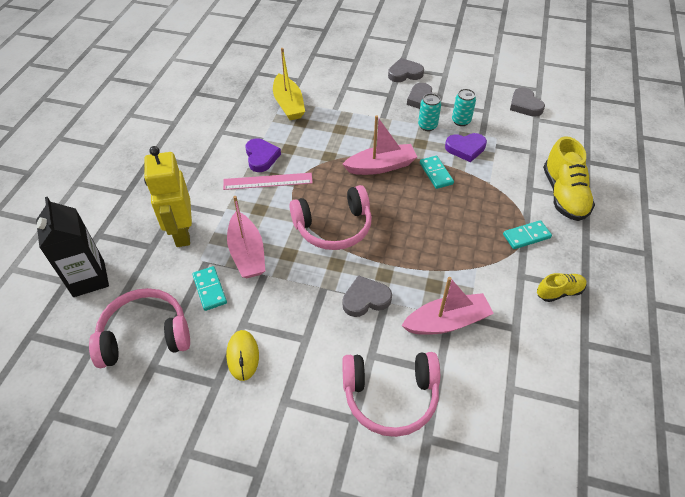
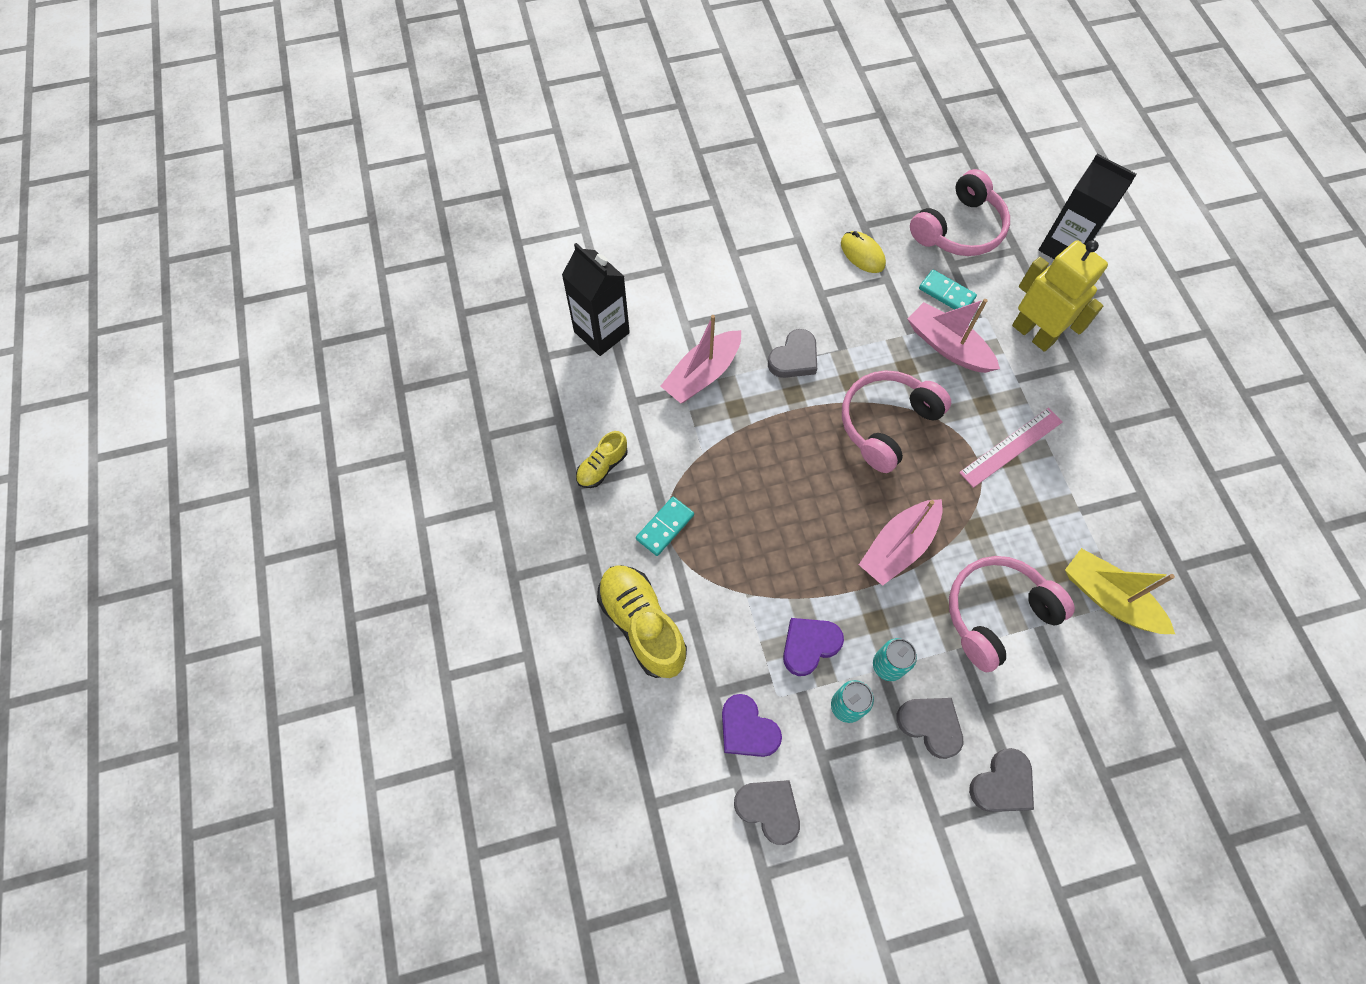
camera: 150 degrees right, 15 degrees up
(261, 157) = (1052, 479): purple heart -> purple heart (747, 729)
(390, 396) = (715, 284): pink headphones -> pink headphones (996, 614)
(436, 173) = (822, 573): turquoise domino -> none
(520, 402) = (601, 332): none -> black carton

